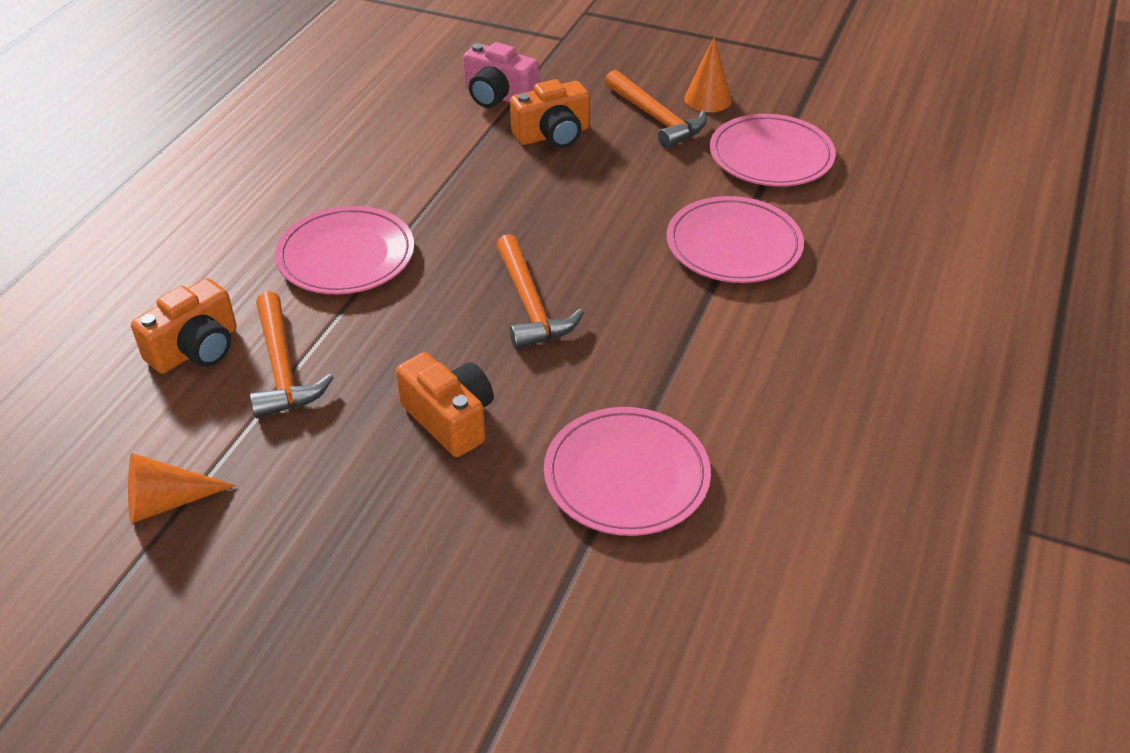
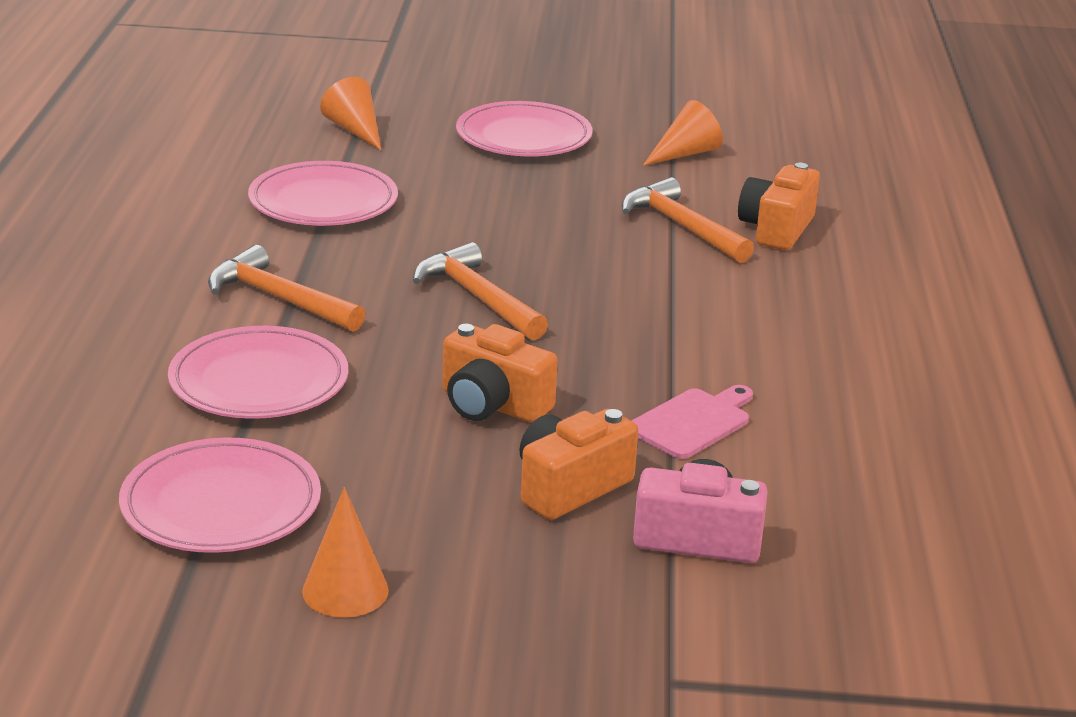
camera: 160 degrees right, 15 degrees down
(346, 256) = (714, 312): pink plate -> pink plate (523, 137)
(443, 165) = (692, 422): none -> pink cutting board
(450, 419) = (499, 215): orange camera -> orange camera (492, 405)
(541, 640) = (355, 130): none -> orange cone
(656, 118) = (421, 540): orange hammer -> orange hammer (279, 299)

